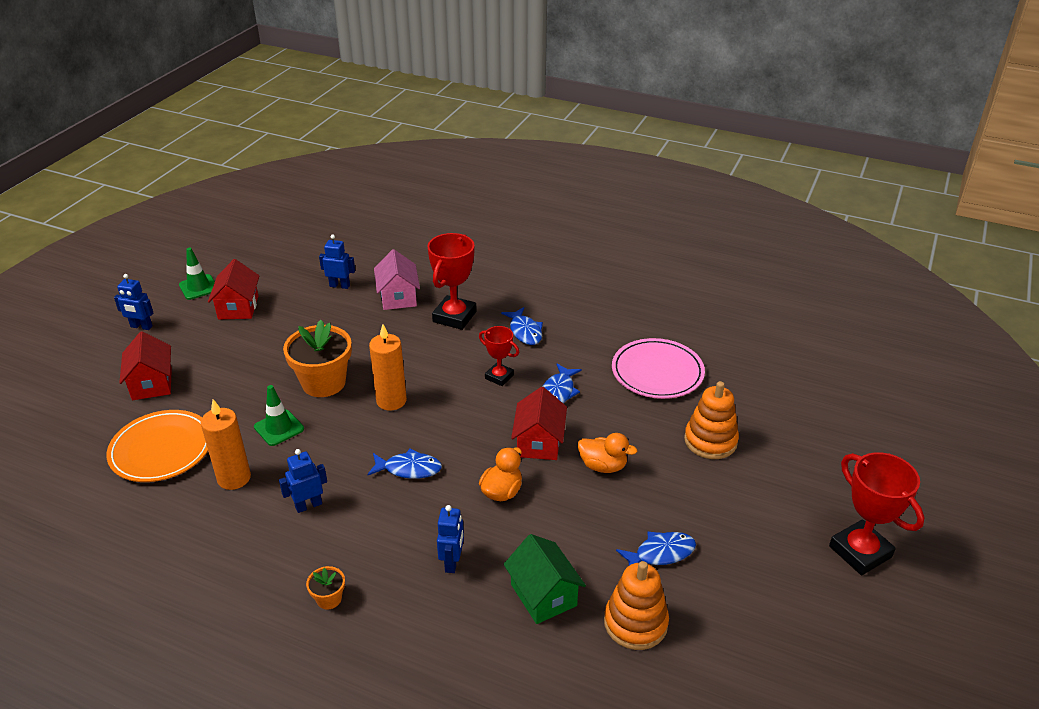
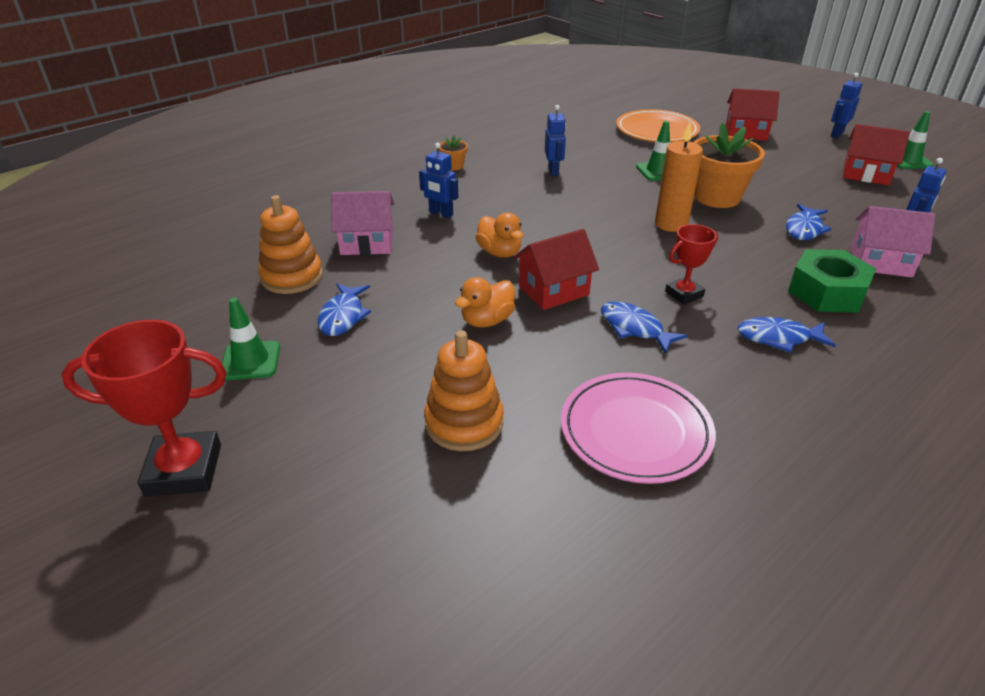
camera: 115 degrees right, 0 degrees up
(234, 478) = (605, 150): orange candle -> none
(409, 469) = (565, 215): blue fish -> blue fish (804, 229)
(454, 317) = (826, 292): red trophy -> green nut
(539, 442) = (553, 290): red house -> red house turned 60 degrees counterclockwise
(543, 595) = (367, 243): green house -> pink house
(752, 581) = (250, 361): none -> green traffic cone

